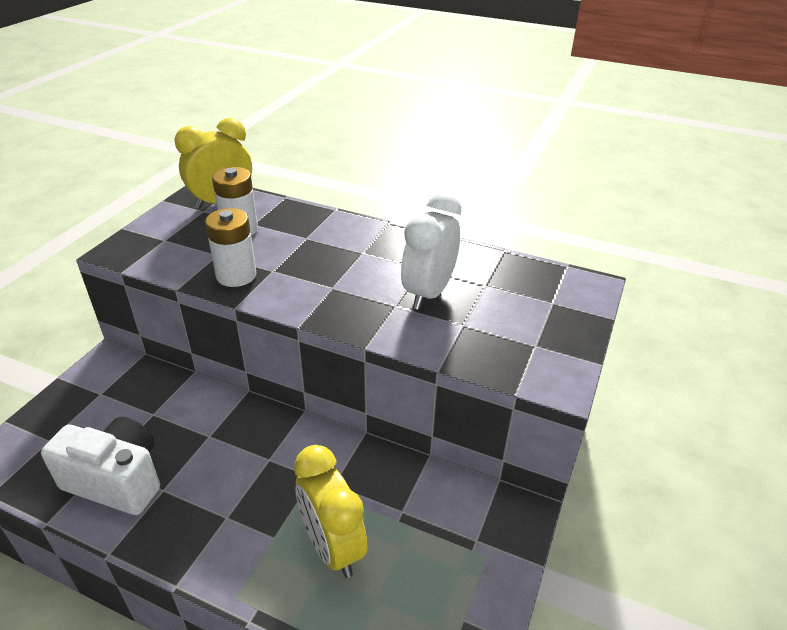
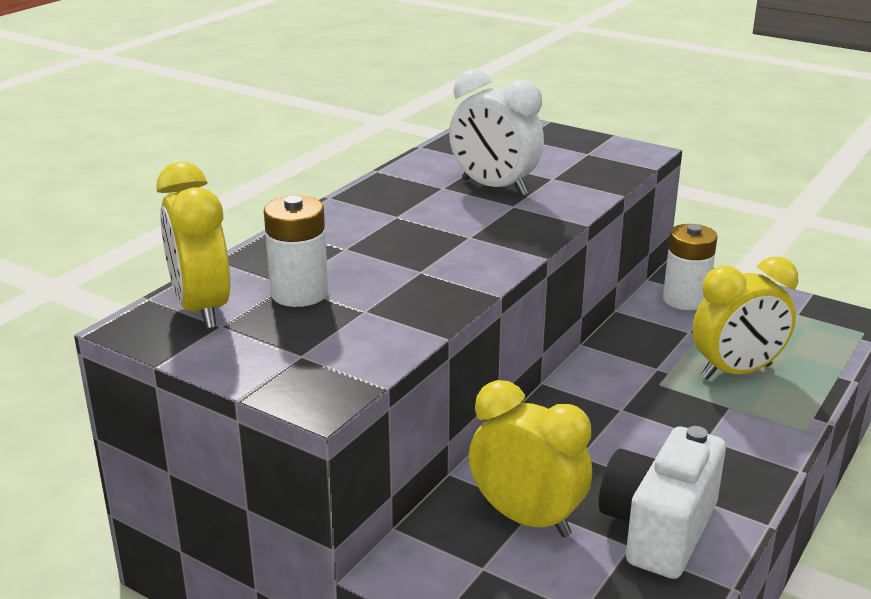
camera: 80 degrees left, 10 degrees down
(141, 410) = (527, 518): none -> yellow clock
(236, 275) = (426, 294): white battery -> white battery (685, 300)

